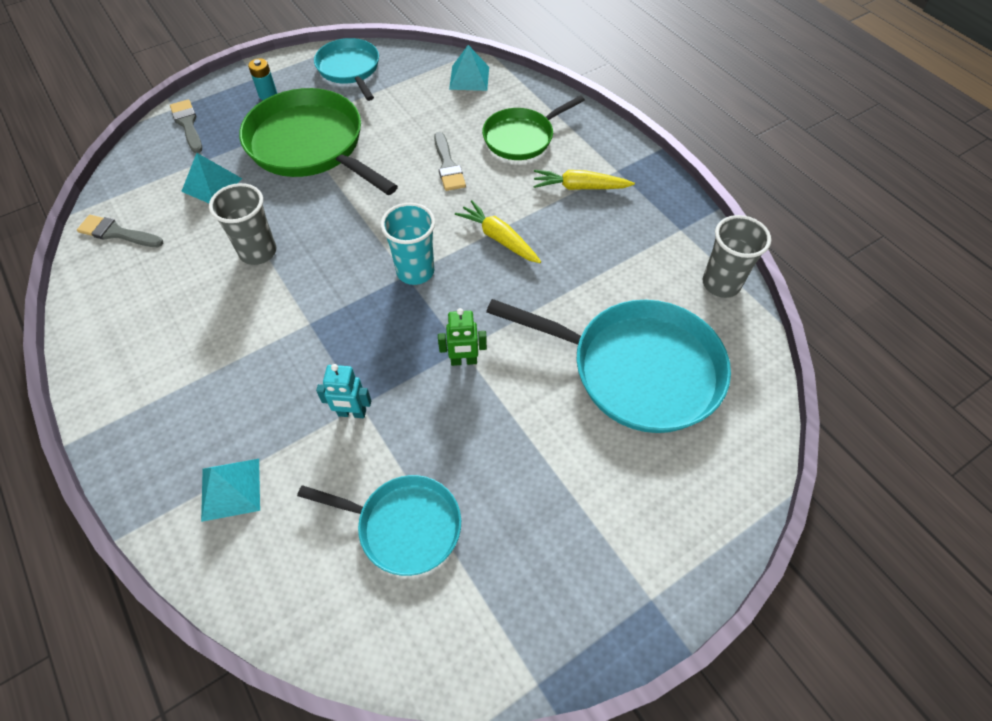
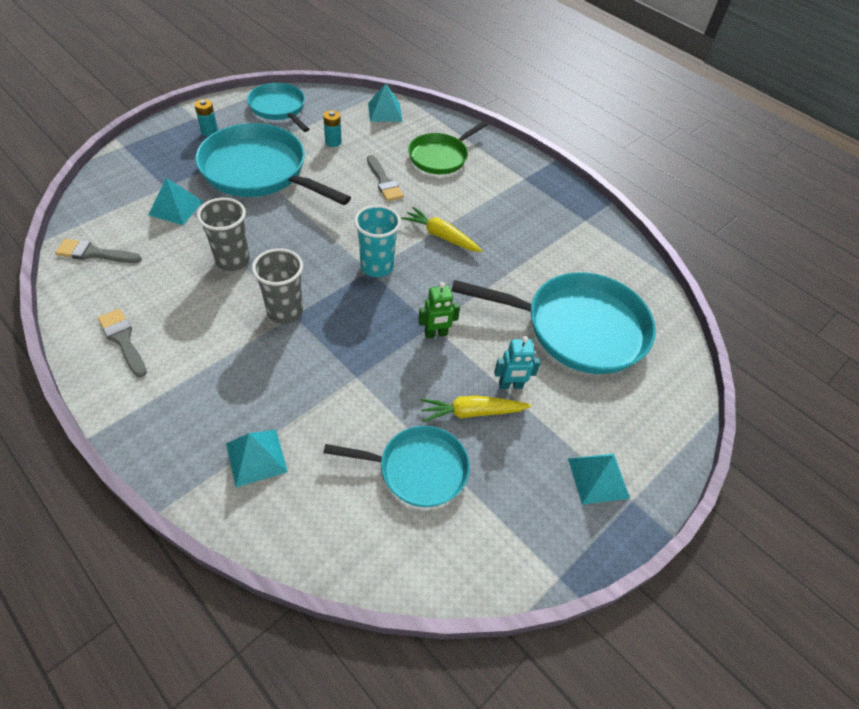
camera: 15 degrees left, 5 degrees down
(188, 124) = (140, 159): grey brush -> grey brush (123, 340)
(310, 146) = (259, 171): green pan -> turquoise pan
(352, 413) = (350, 384): turquoise robot -> turquoise robot (510, 385)
(401, 113) = (333, 142): none -> turquoise battery
(580, 187) = (498, 193): yellow carrot -> yellow carrot (471, 412)
(615, 565) = (598, 478): none -> turquoise pyramid
(721, 284) = (626, 259): grey cup -> grey cup (285, 312)

